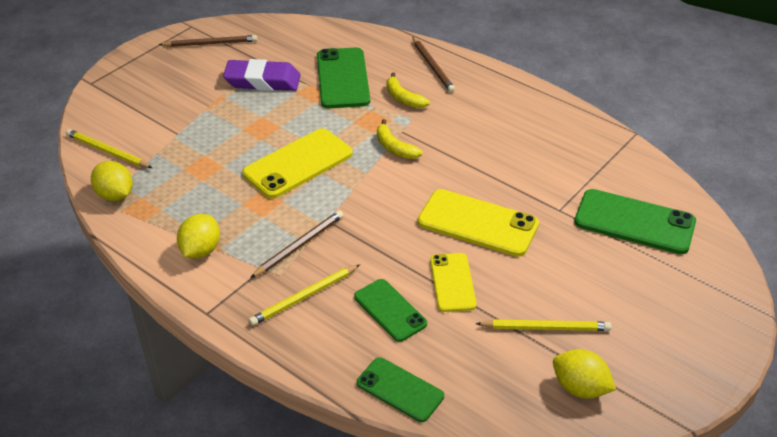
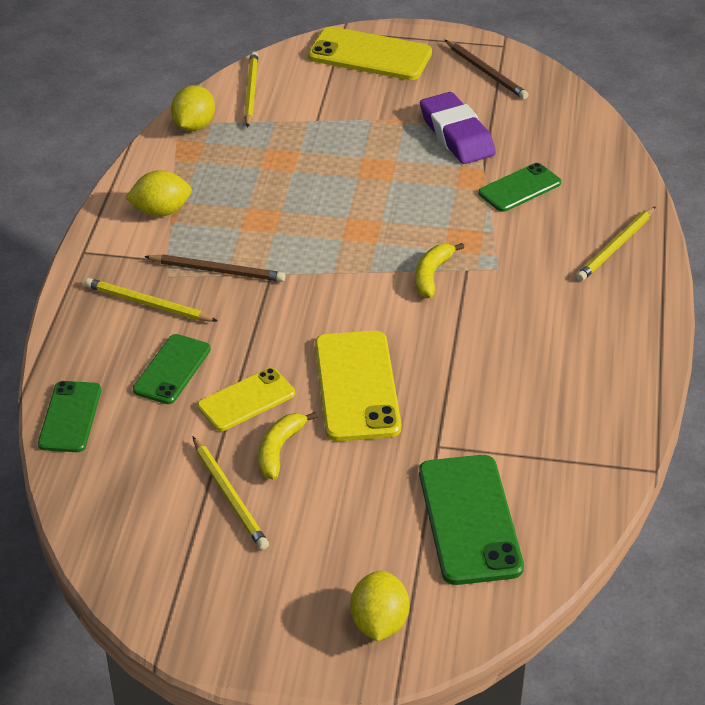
camera: 60 degrees right, 0 degrees up
(298, 164) = (341, 218): yellow phone -> yellow phone (370, 55)
(343, 78) = (519, 188): green phone -> green phone, size x0.63
(403, 98) = (529, 247): yellow banana -> yellow banana (279, 450)
(433, 66) = (616, 247): brown pencil -> yellow pencil
(580, 388) = (158, 551): yellow lemon -> yellow lemon (379, 623)

